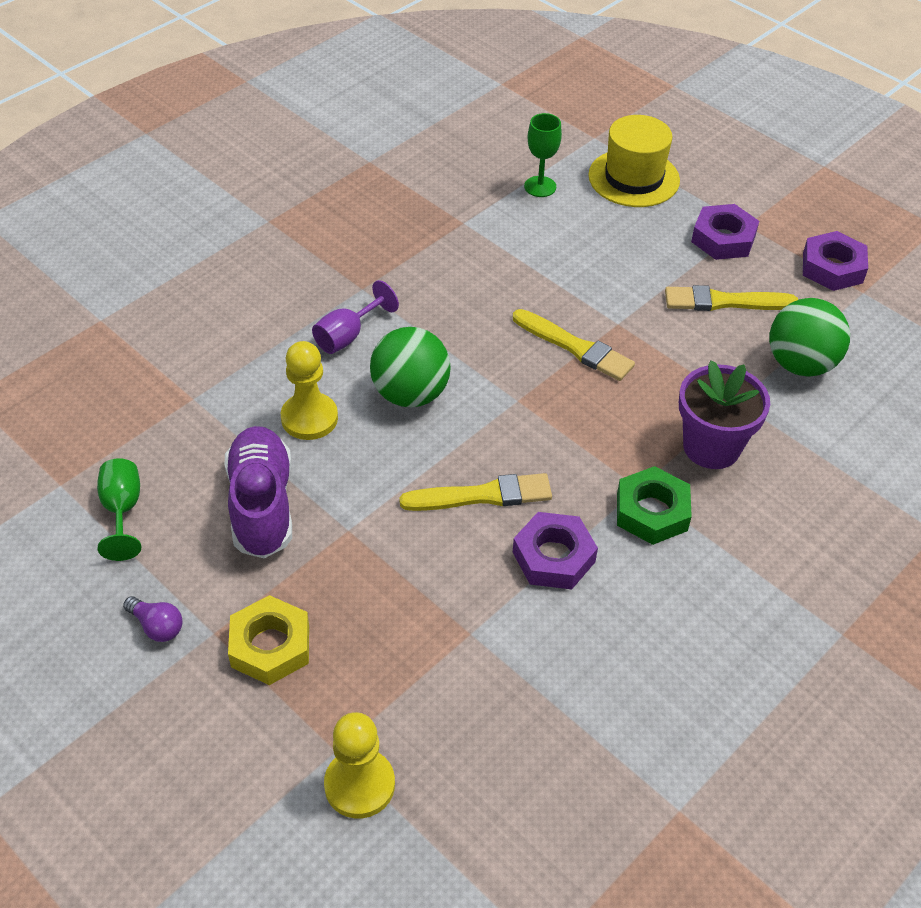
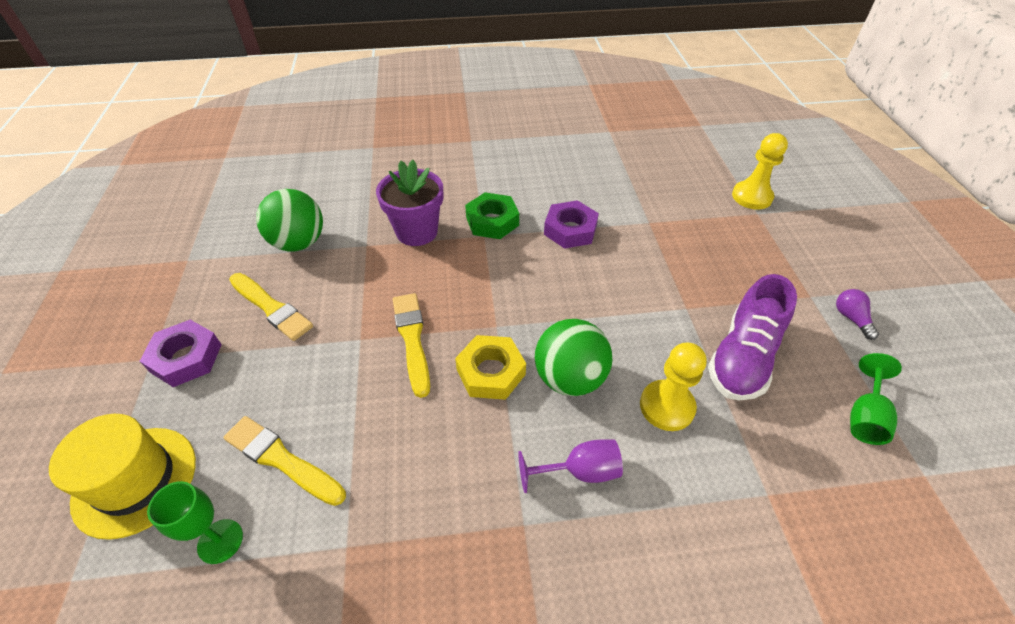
camera: 140 degrees left, 0 degrees up
(270, 646) = (774, 272): yellow nut -> yellow nut (491, 372)
(482, 495) = (581, 280): yellow brush -> yellow brush (282, 460)
(832, 268) = (170, 286): purple nut -> none

